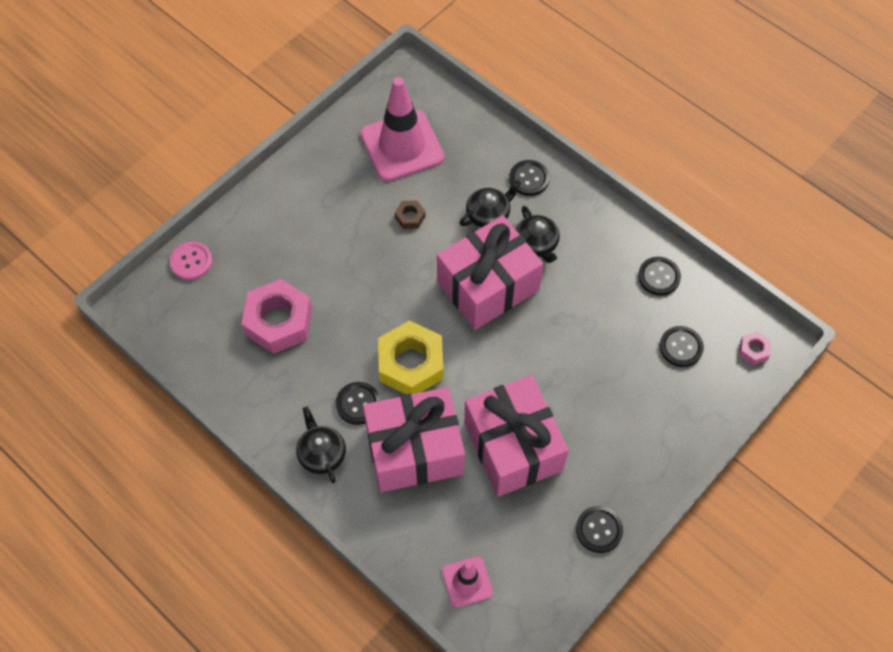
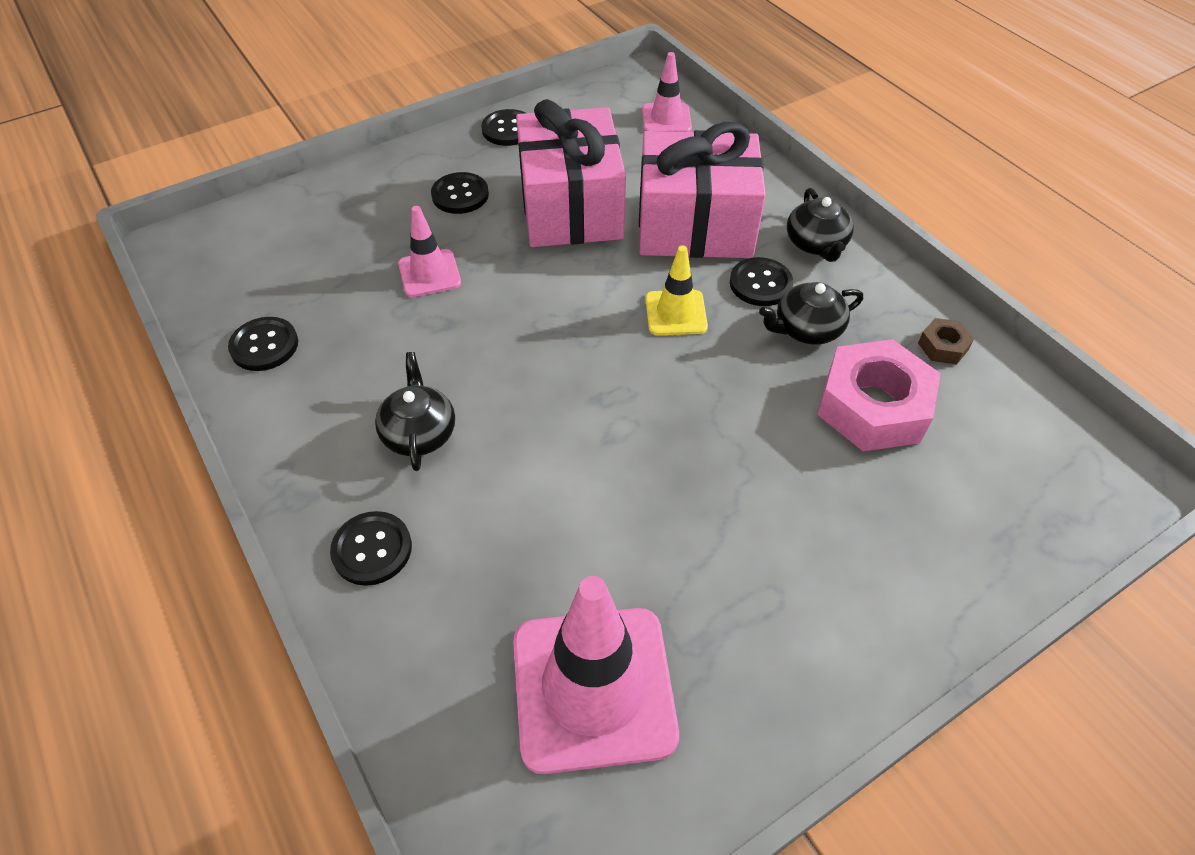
camera: 165 degrees left, 10 degrees down
(191, 261) = (1037, 537): pink button -> none
(410, 217) = (619, 527): brown nut -> brown nut (943, 346)
(411, 364) = (676, 313): yellow nut -> yellow traffic cone
(488, 214) = (476, 500): black teapot -> black teapot (806, 329)
(488, 286) = (526, 387): pink gift -> none
(587, 357) = (429, 273): none -> pink traffic cone
(681, 347) = (300, 260): black button -> black button (460, 195)
(753, 350) = (211, 239): pink nut -> none

